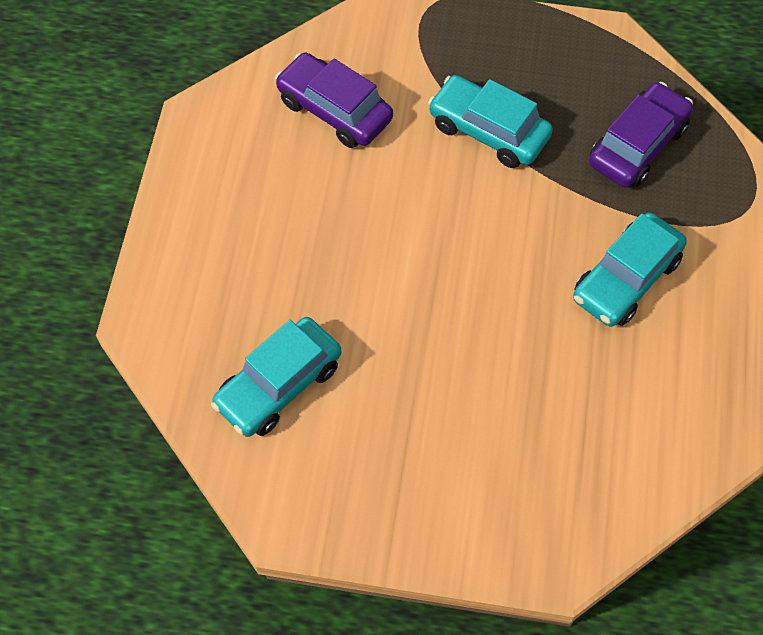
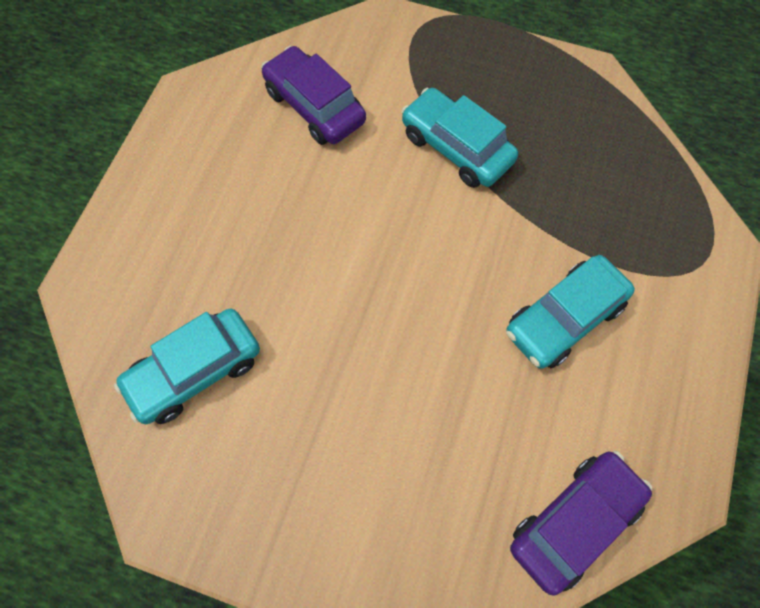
camera: 10 degrees right, 5 degrees up
(637, 145) = (600, 183): purple car -> purple car (574, 522)

